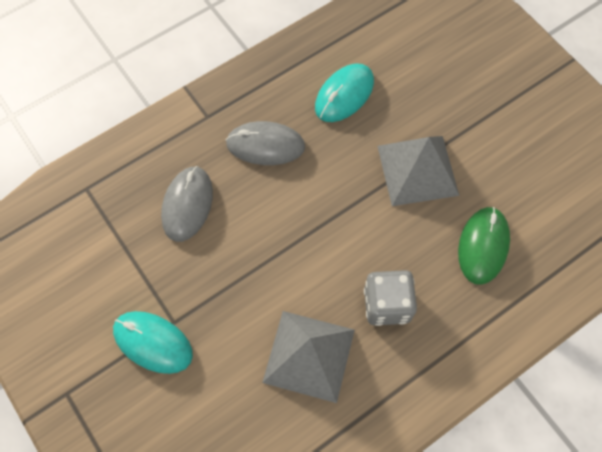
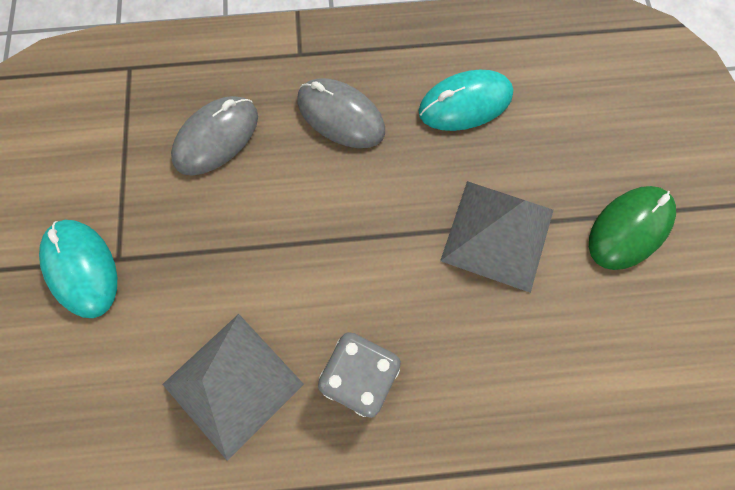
camera: 30 degrees right, 5 degrees up
(483, 246) = (522, 372): green mouse -> green mouse (629, 228)

